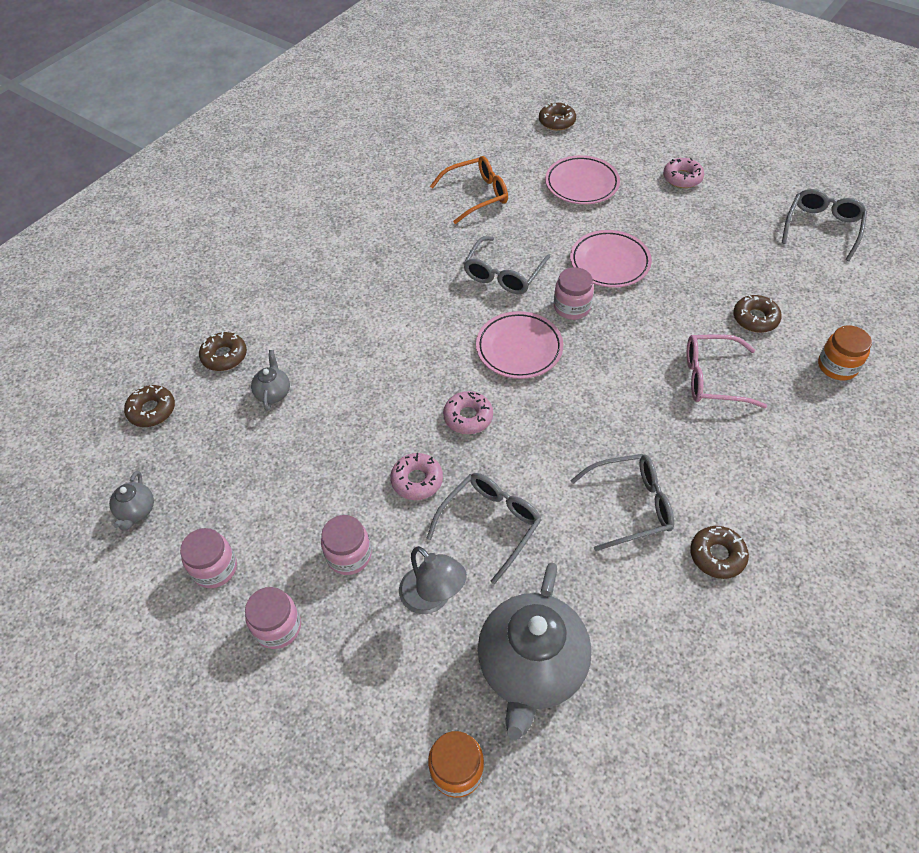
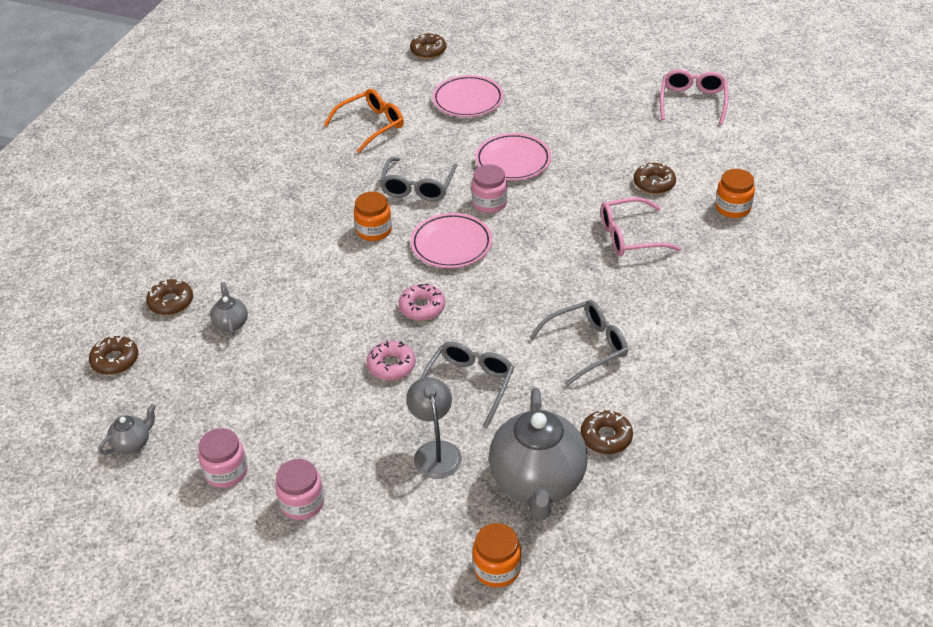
camera: 15 degrees left, 10 degrees down
(137, 511) = (132, 443): grey teapot -> grey teapot turned 120 degrees counterclockwise
(349, 555) = (348, 435): pink jar -> none
(432, 598) = (435, 451): grey lamp -> grey lamp turned 135 degrees counterclockwise
(445, 316) = (374, 230): none -> orange jar
(682, 178) = (559, 81): pink donut -> none
(717, 555) = (670, 368): brown donut -> brown donut (606, 437)
(822, 227) = (693, 101): grey glasses -> pink glasses

